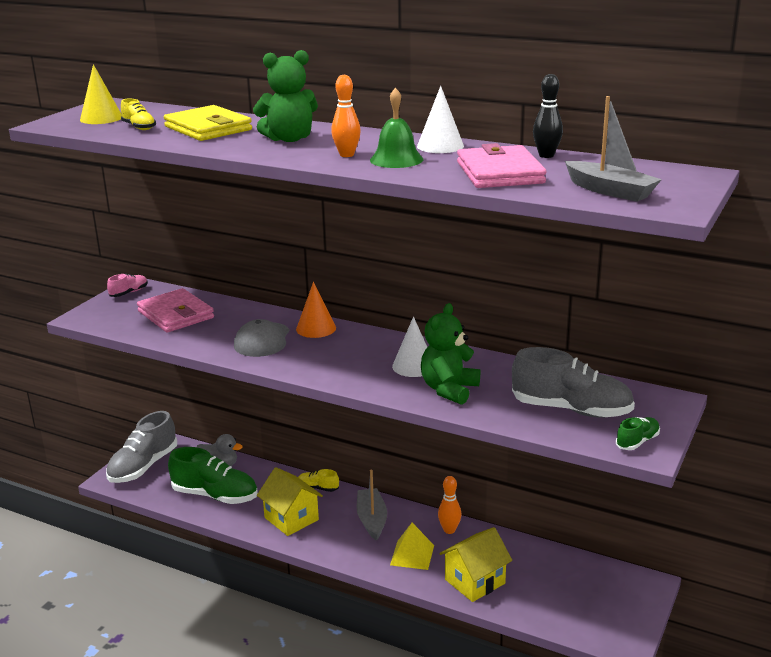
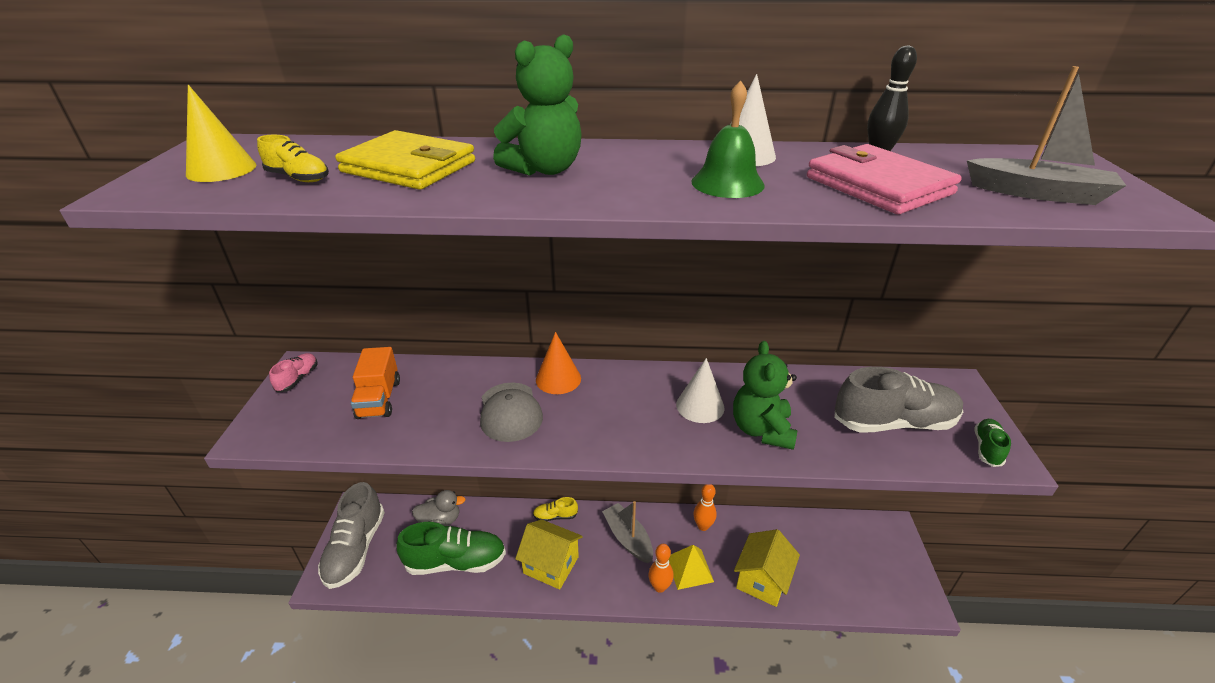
camera: 25 degrees left, 10 degrees up
(176, 314) = (379, 399): pink wallet -> orange truck
(346, 155) = (655, 185): orange bowling pin -> orange bowling pin (659, 587)

